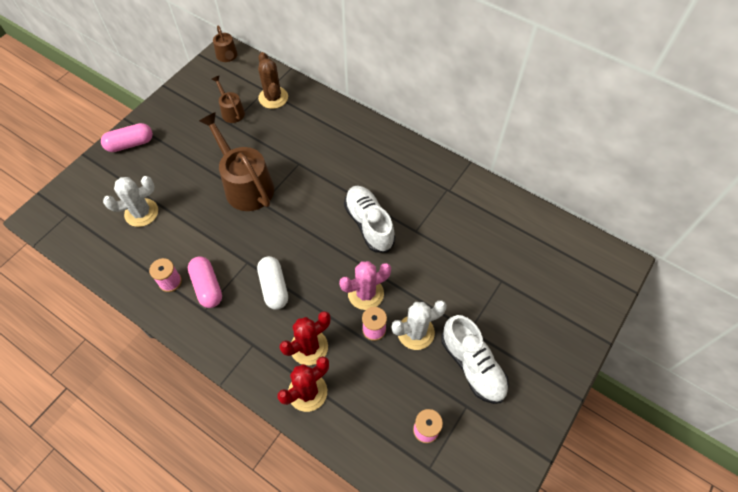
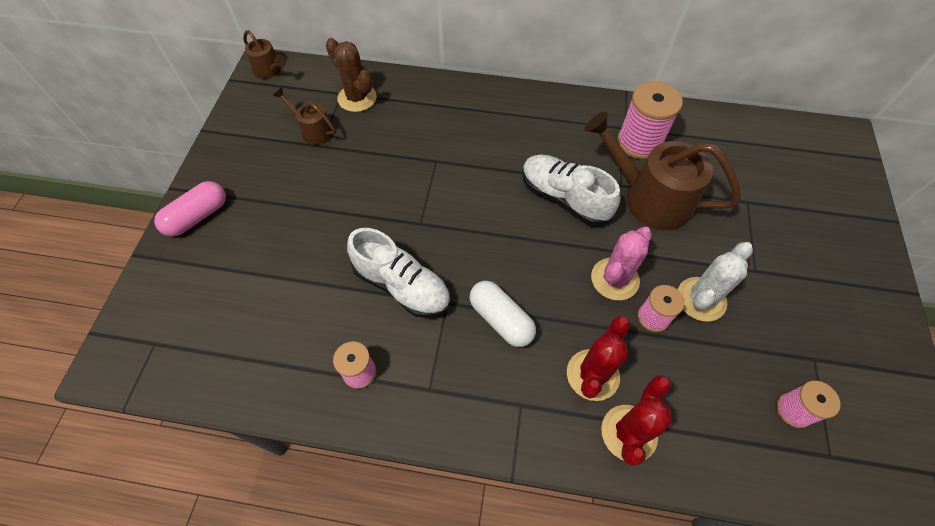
camera: 25 degrees left, 0 degrees up
(141, 213) = (264, 298): white cactus -> none
(207, 286) = (414, 356): pink capsule -> none
(245, 185) = (386, 210): brown watering can -> brown watering can (649, 198)
(451, 205) = (639, 142): none -> pink spool
(472, 366) = (787, 309): white shoe -> white shoe (402, 286)

